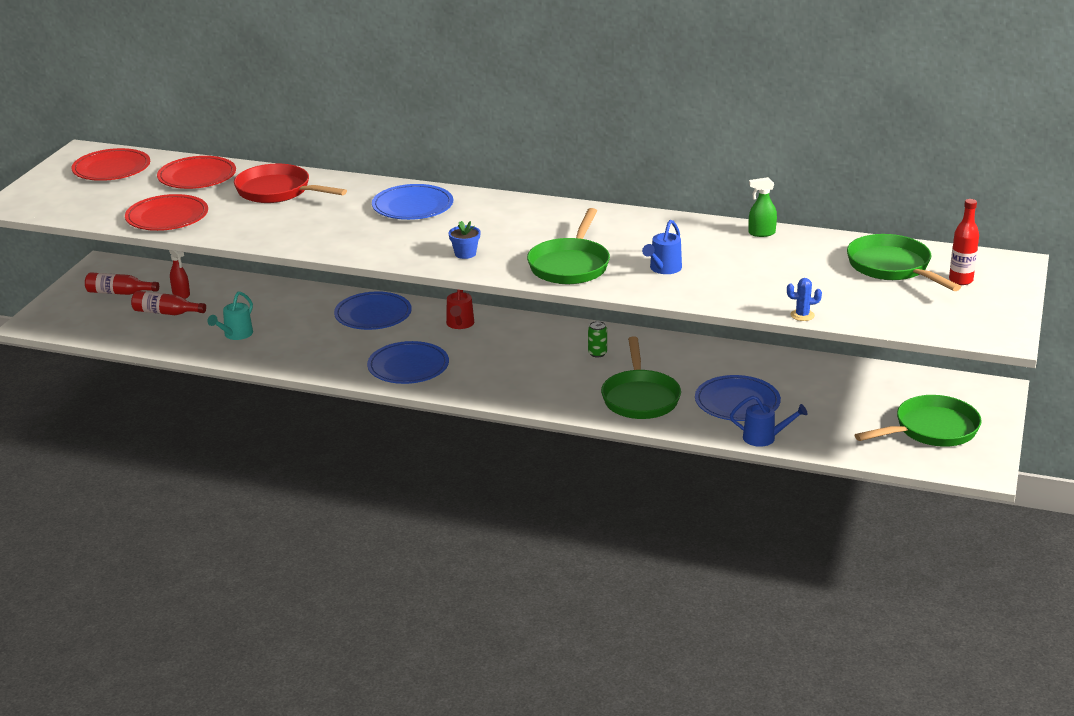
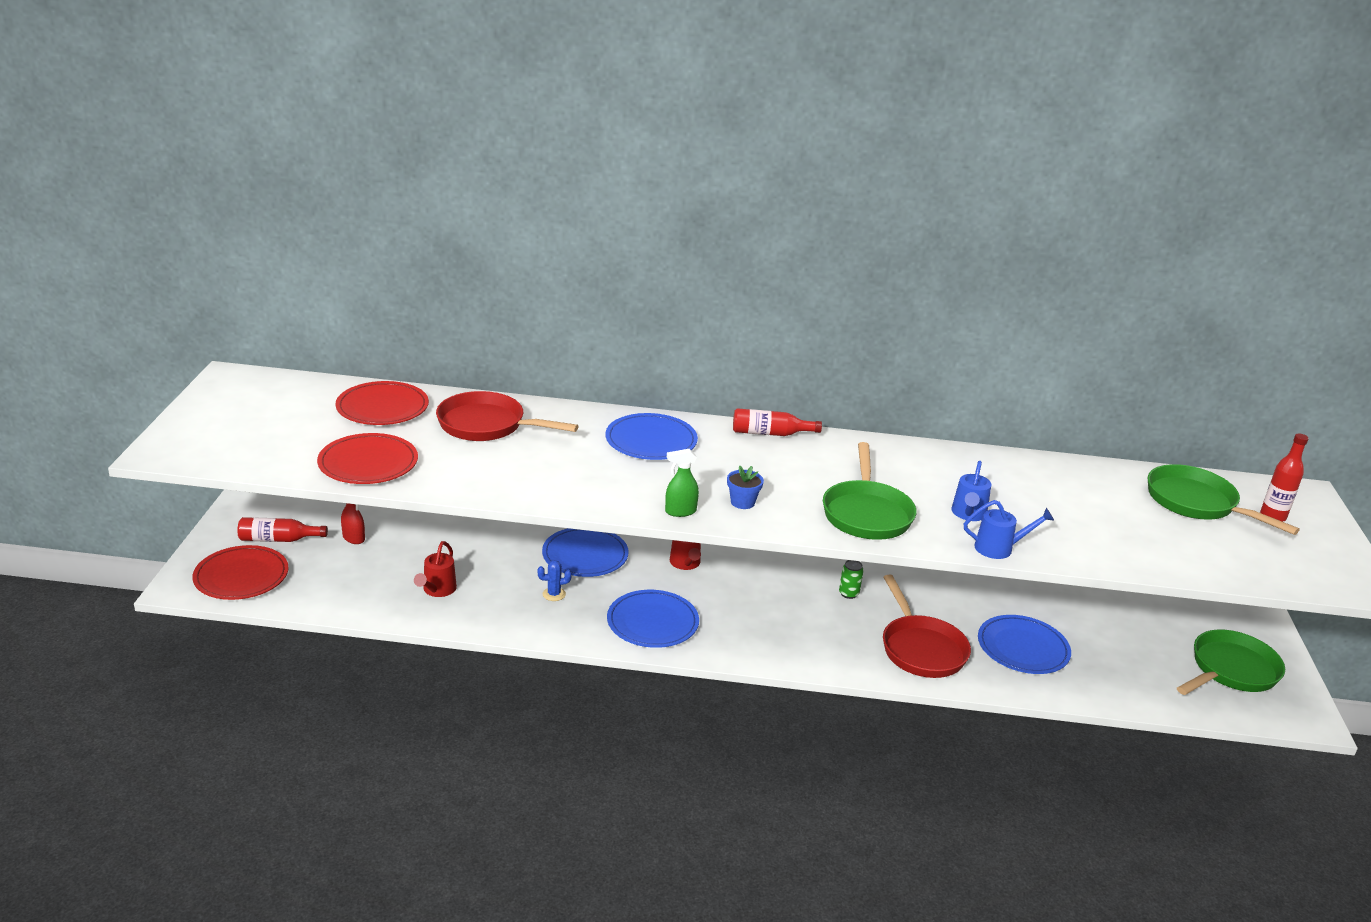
camera: 15 degrees left, 0 degrees up
(111, 169) = (274, 399): red plate -> red plate (241, 576)
(166, 313) = (343, 564): red bottle -> red bottle (770, 433)
(235, 335) = (437, 590): turquoise watering can -> red watering can
(640, 398) = (921, 649): green pan -> red pan
(761, 233) = (1039, 465): green spray bottle -> green spray bottle (680, 511)
(764, 438) = (1075, 693): blue watering can -> blue watering can (999, 548)
(802, 315) = (1150, 569): blue cactus -> blue cactus (554, 594)

